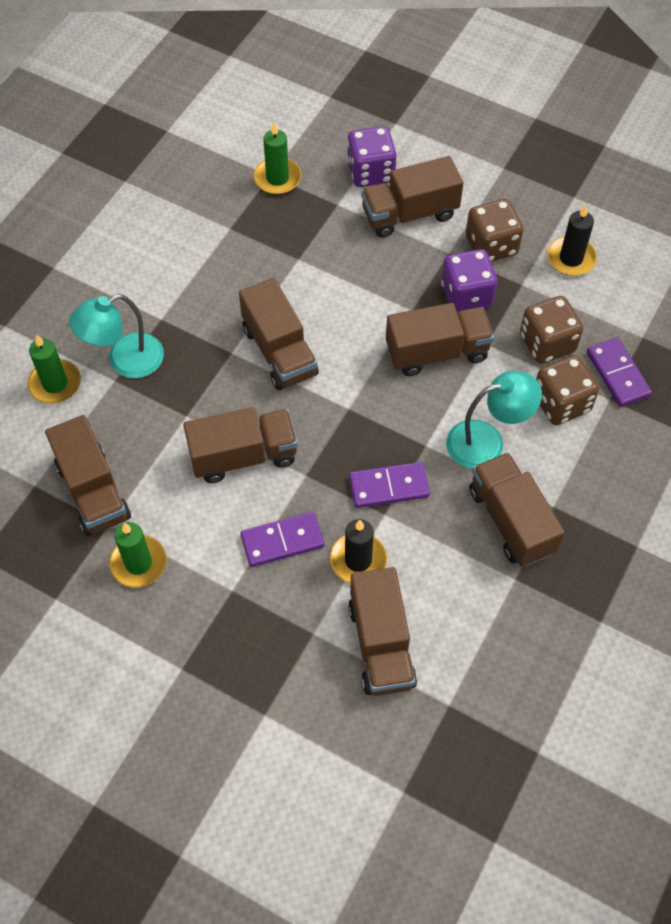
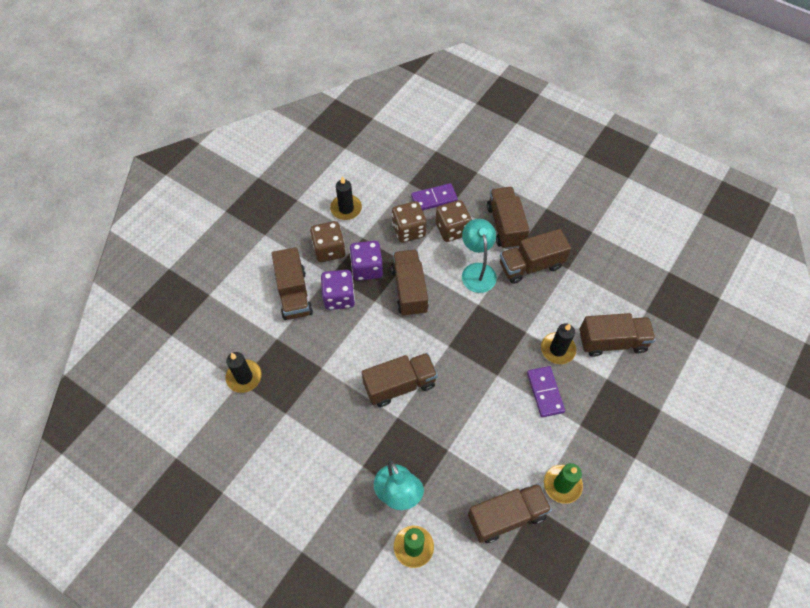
camera: 85 degrees left, 0 degrees up
(243, 456) = (482, 413): brown truck -> brown truck (505, 226)
(277, 178) = (244, 377): green candle -> black candle
(370, 172) = (251, 314): purple dice -> purple dice (339, 297)
(389, 487) = (507, 327): purple domino -> none

